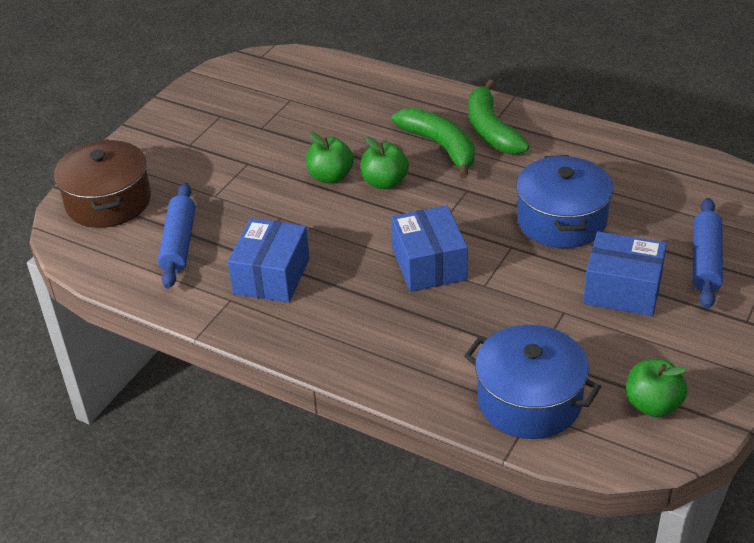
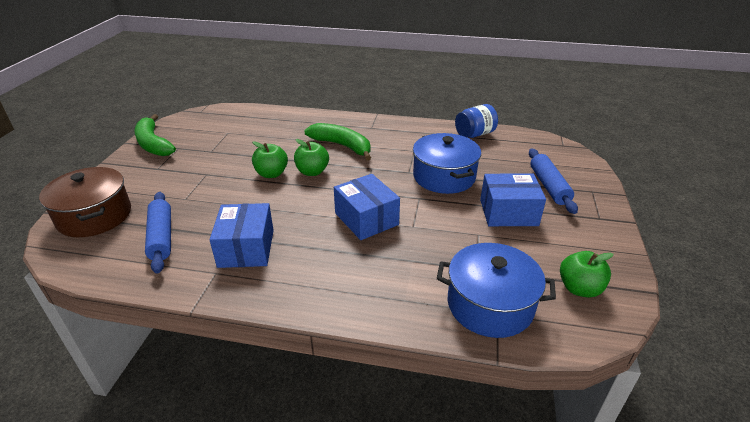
camera: 20 degrees left, 5 degrees down
(491, 130) = (371, 132): green banana -> green banana (153, 144)
(645, 156) = (474, 134): none -> blue jar

